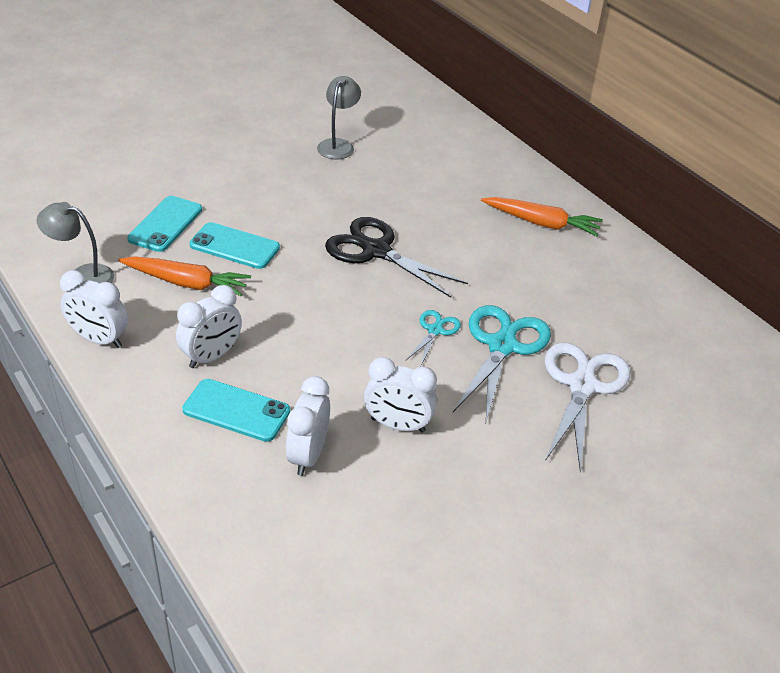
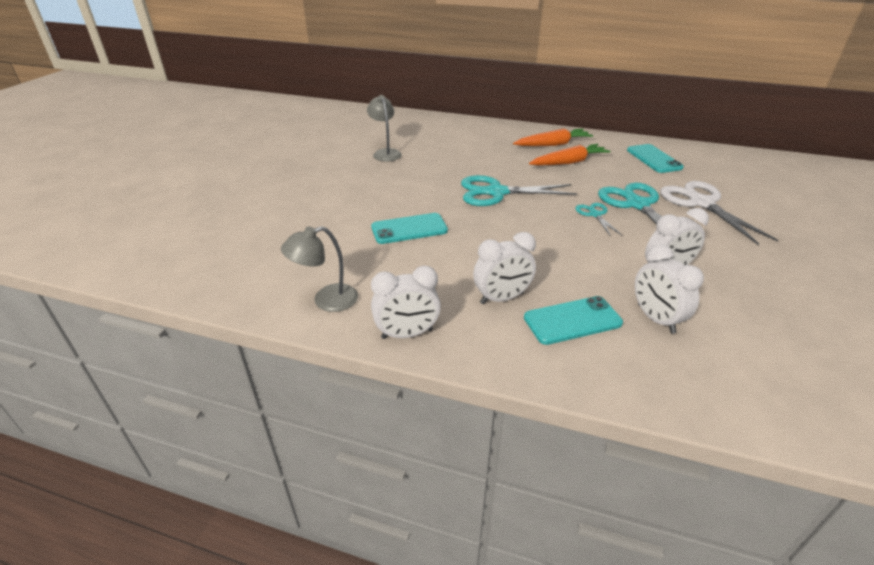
camera: 35 degrees left, 5 degrees down
(165, 224) = (340, 239): turquoise phone -> turquoise phone (654, 159)
(186, 283) = (411, 265): orange carrot -> orange carrot (568, 162)
(211, 356) = (502, 298): white clock -> white clock turned 60 degrees clockwise
(376, 251) = (496, 192): black scissors -> turquoise scissors

